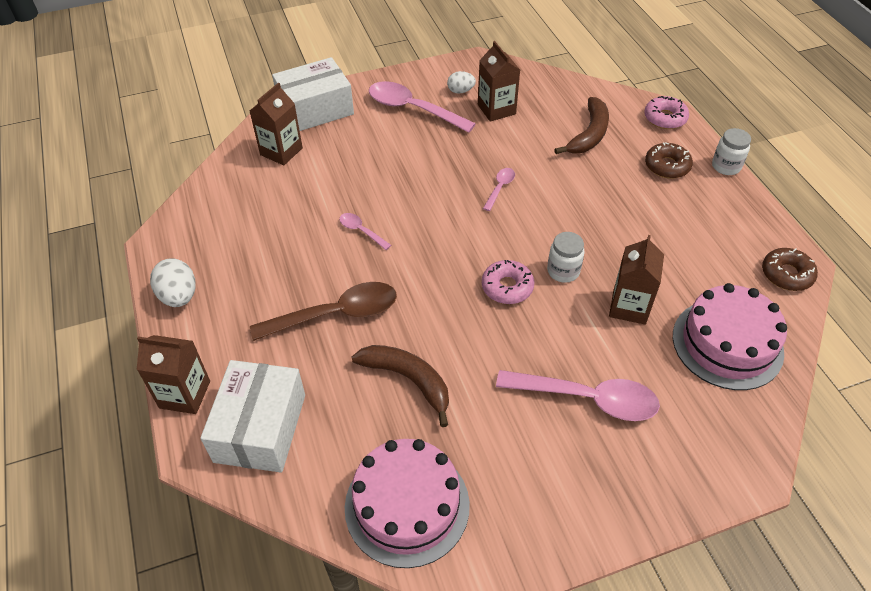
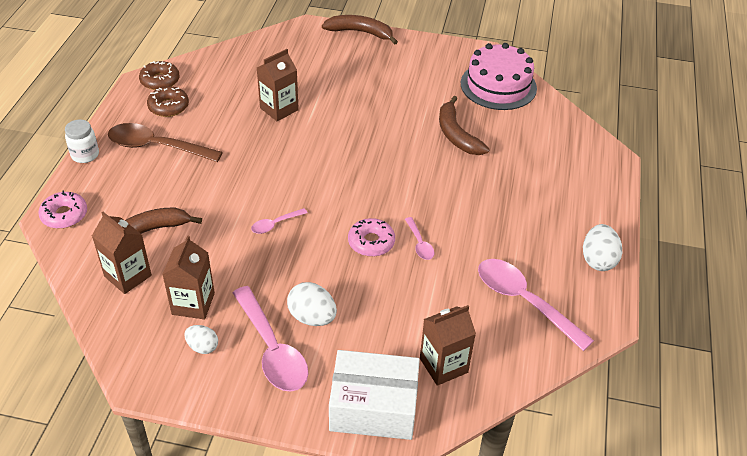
camera: 150 degrees left, 5 degrees down
(185, 394) = (612, 190): brown carton -> brown carton (128, 276)
(260, 428) = (566, 151): white box -> none
(336, 314) = (480, 192): brown spoon -> brown spoon (157, 147)
(403, 138) = (312, 317): none -> white egg
(507, 287) = (345, 154): pink donut -> pink donut (371, 242)
(563, 271) = (296, 146): white jar -> none
(587, 399) = (358, 82): pink spoon -> pink spoon (524, 301)
(667, 166) = (126, 176): brown donut -> brown donut (168, 106)
(675, 504) = (360, 32): none -> brown banana
(727, 343) = (247, 69): pink cake -> none

